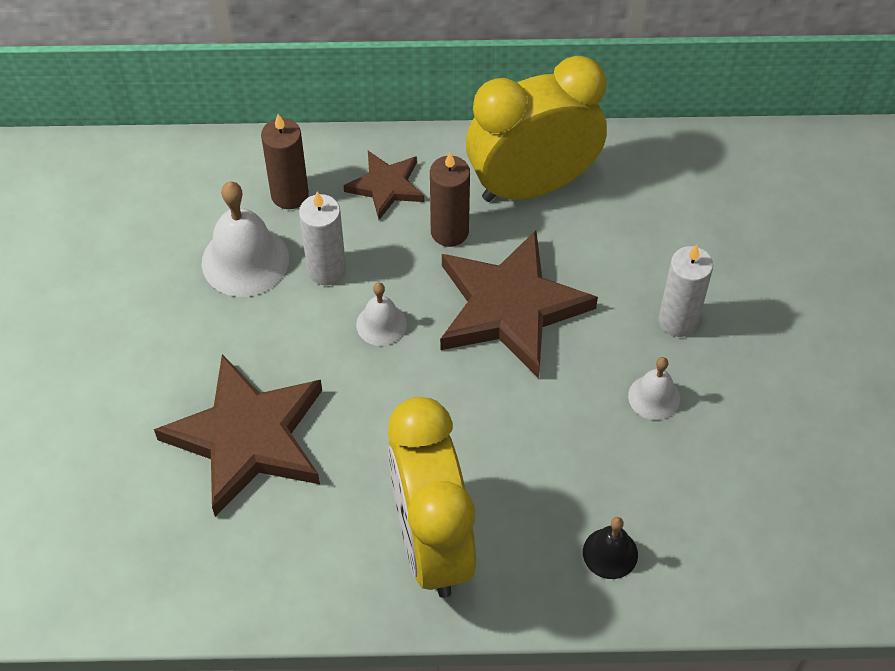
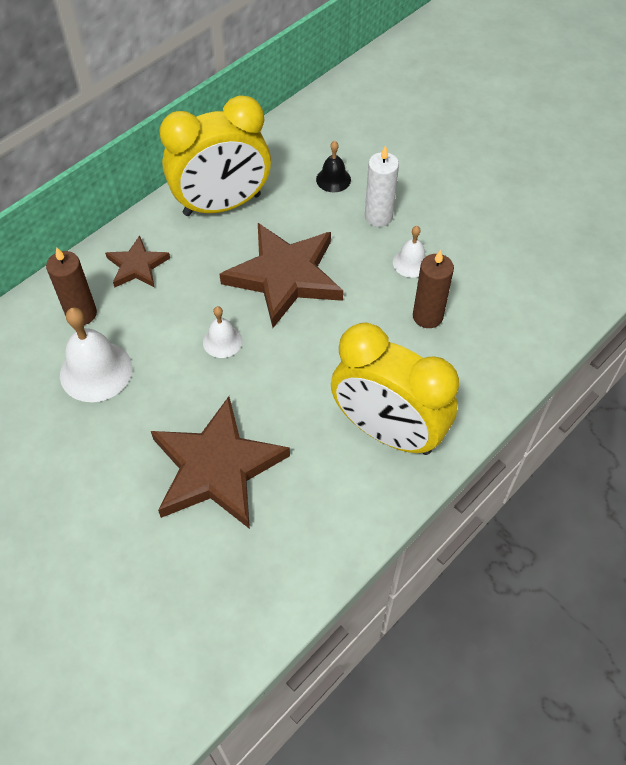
camera: 45 degrees left, 0 degrees up
(326, 270) = (154, 337): white candle -> none
(449, 232) = (204, 263): brown candle -> brown candle (427, 316)
(532, 185) = (222, 205): yellow clock -> yellow clock turned 135 degrees counterclockwise
(610, 553) = (481, 356): black bell -> black bell (333, 179)

